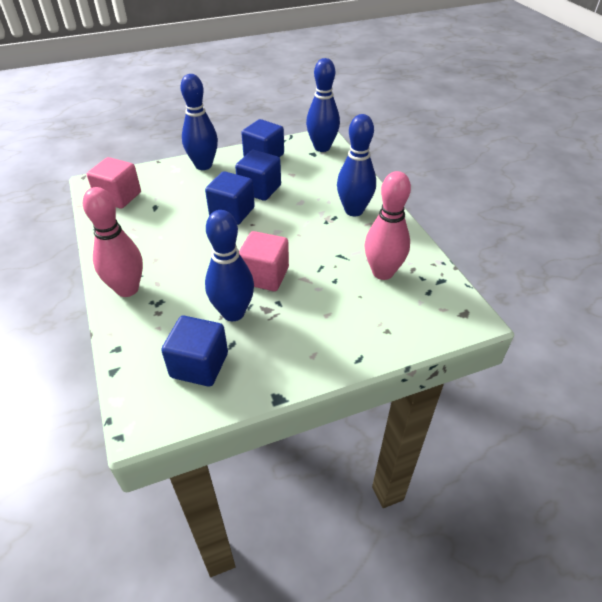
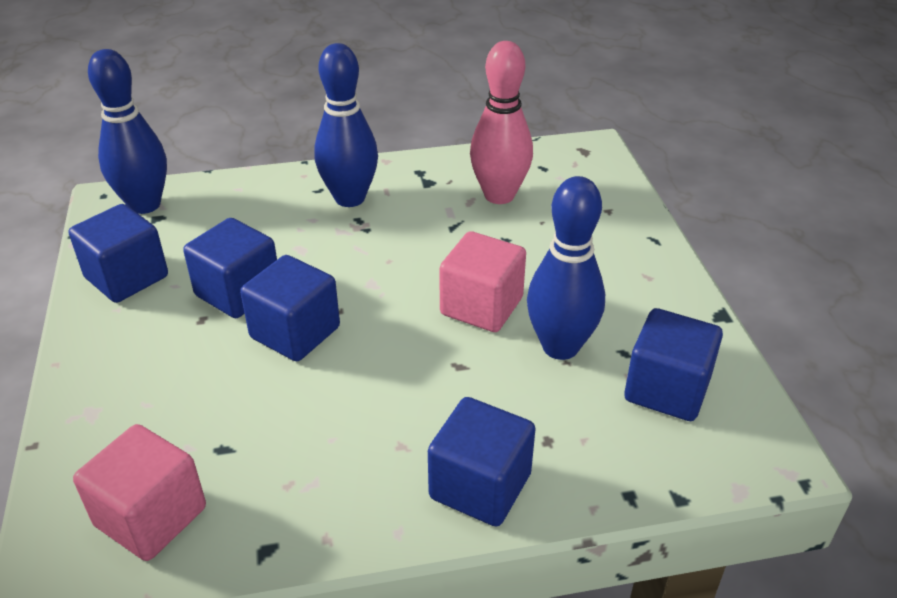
camera: 80 degrees left, 5 degrees down
(127, 289) = (480, 486): pink bowling pin -> blue cube
(203, 165) = (104, 366): blue bowling pin -> none

